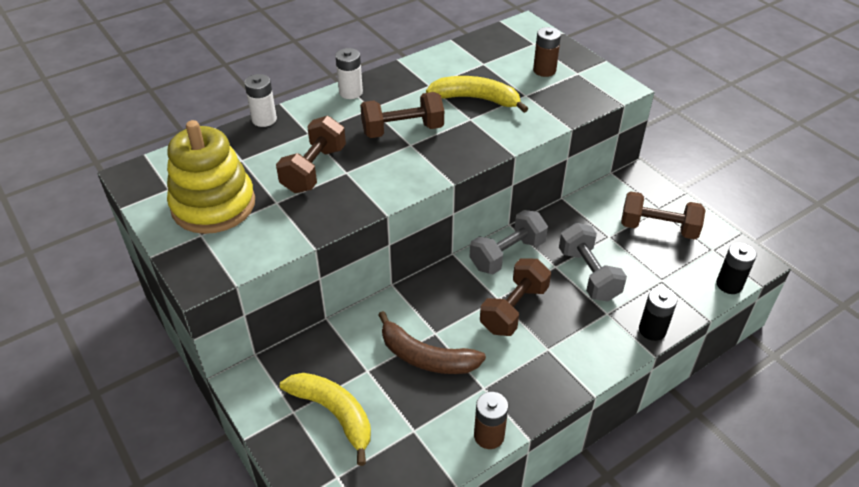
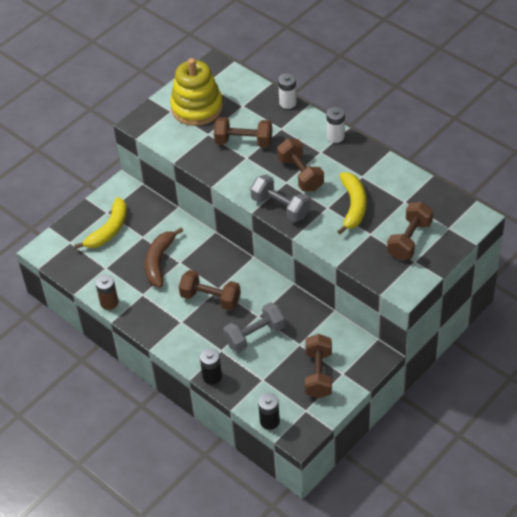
camera: 80 degrees right, 5 degrees up
(507, 255) = (261, 287): grey dumbbell -> grey dumbbell (280, 207)
(544, 70) = (409, 240): brown battery -> brown dumbbell

